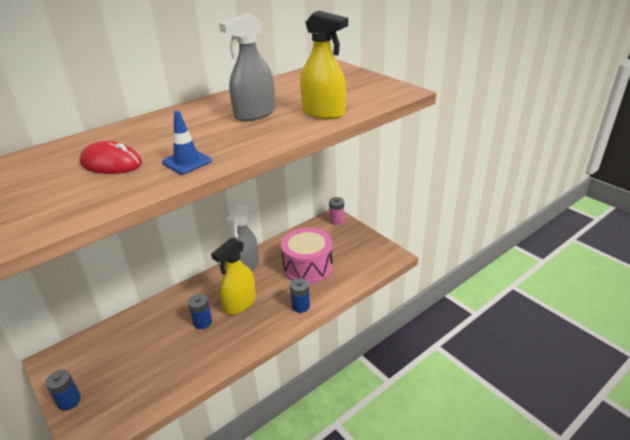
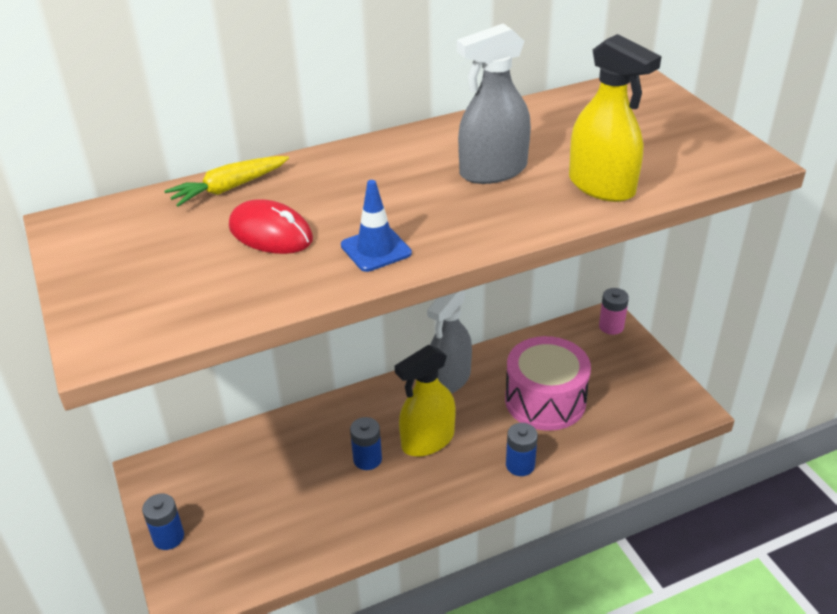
camera: 15 degrees right, 5 degrees up
(77, 144) = (229, 188): none -> yellow carrot

